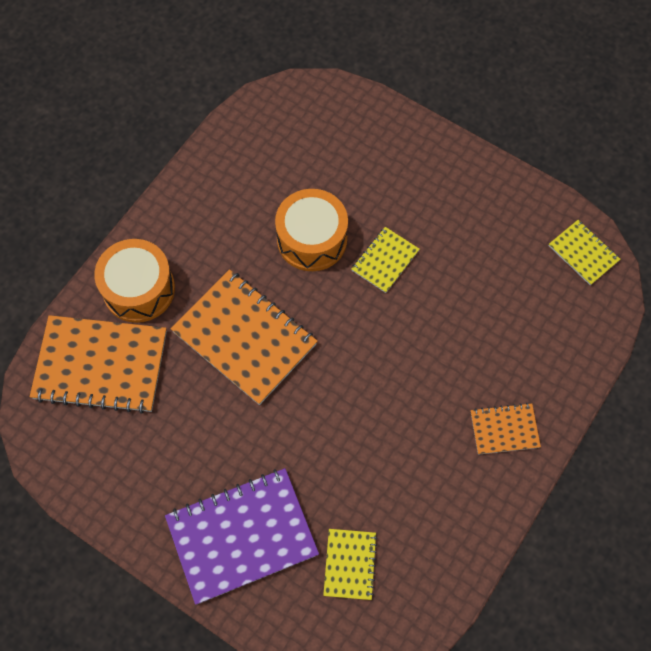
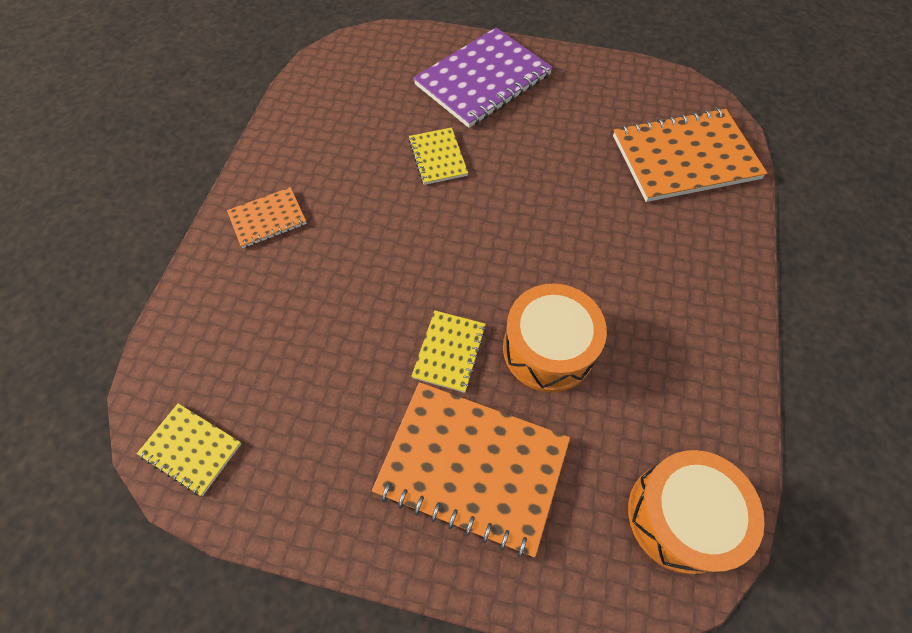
camera: 160 degrees right, 5 degrees down
(139, 289) = (701, 232): orange drum -> orange drum (680, 516)
(244, 338) = (565, 221): orange notebook -> orange notebook (472, 467)
(350, 564) = (385, 86): yellow notebook -> yellow notebook (437, 157)

